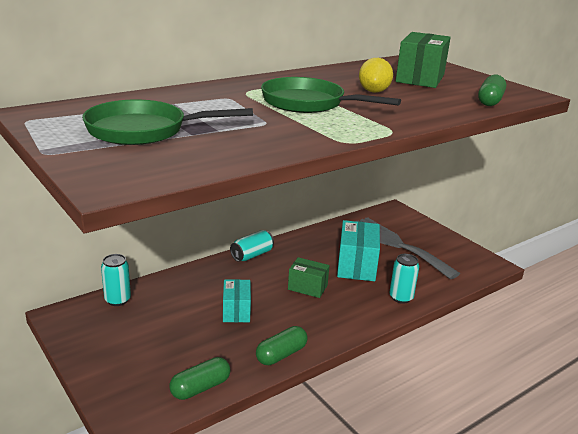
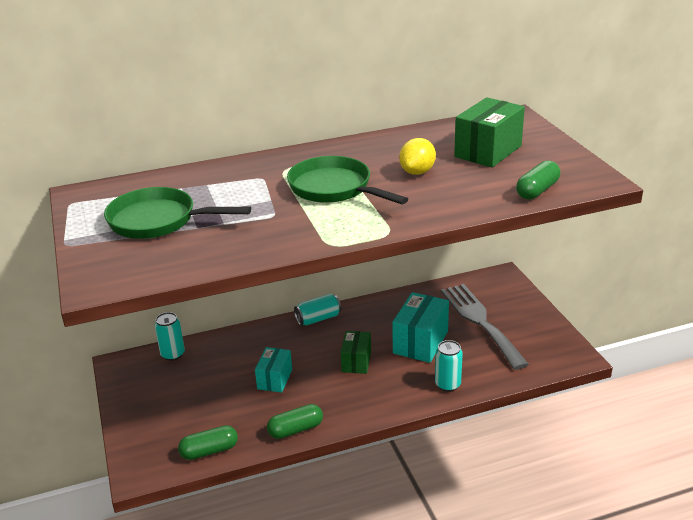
camera: 20 degrees right, 5 degrees up
(307, 287) = (356, 361): green box -> green box turned 60 degrees clockwise

